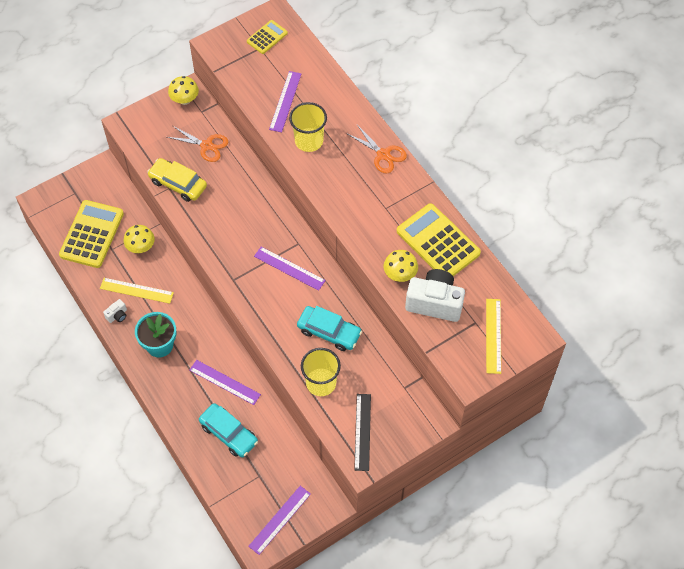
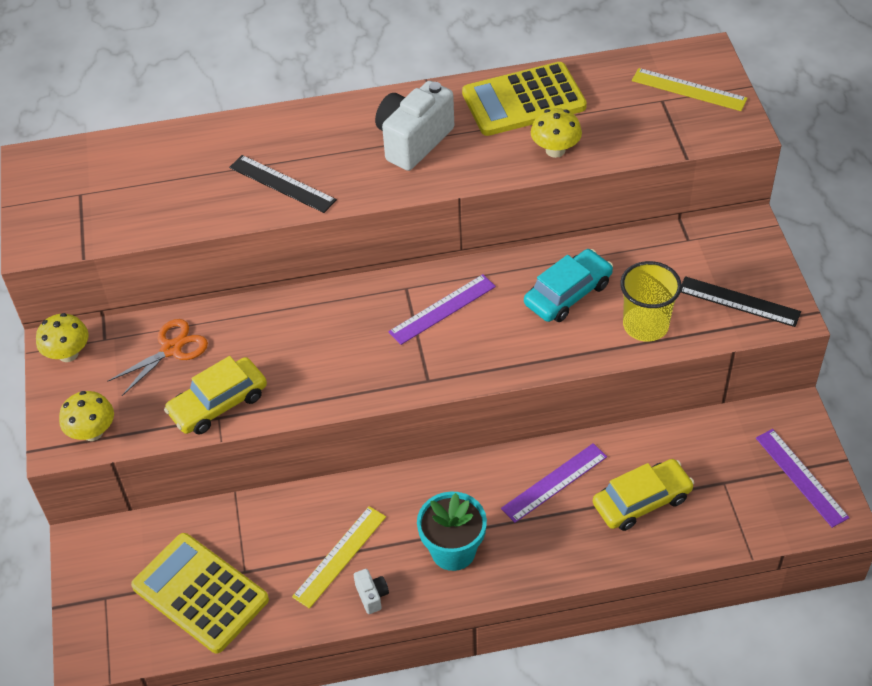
camera: 65 degrees left, 10 degrees down
(141, 247) = (264, 529): yellow mushroom -> yellow mushroom (92, 432)
(229, 433) = (642, 501): turquoise car -> yellow car
(267, 37) = (67, 181): yellow calculator -> none
(285, 101) = (196, 191): purple ruler -> none
(309, 141) = (282, 184): yellow cup -> black ruler
(383, 154) = (354, 114): orange scissors -> none
(434, 303) = (615, 129): white camera -> white camera (413, 141)

